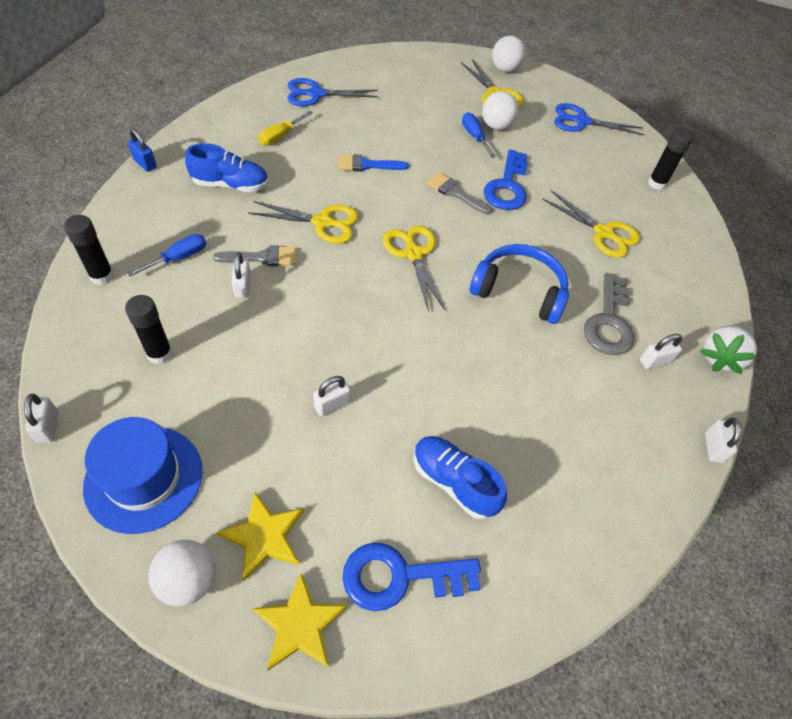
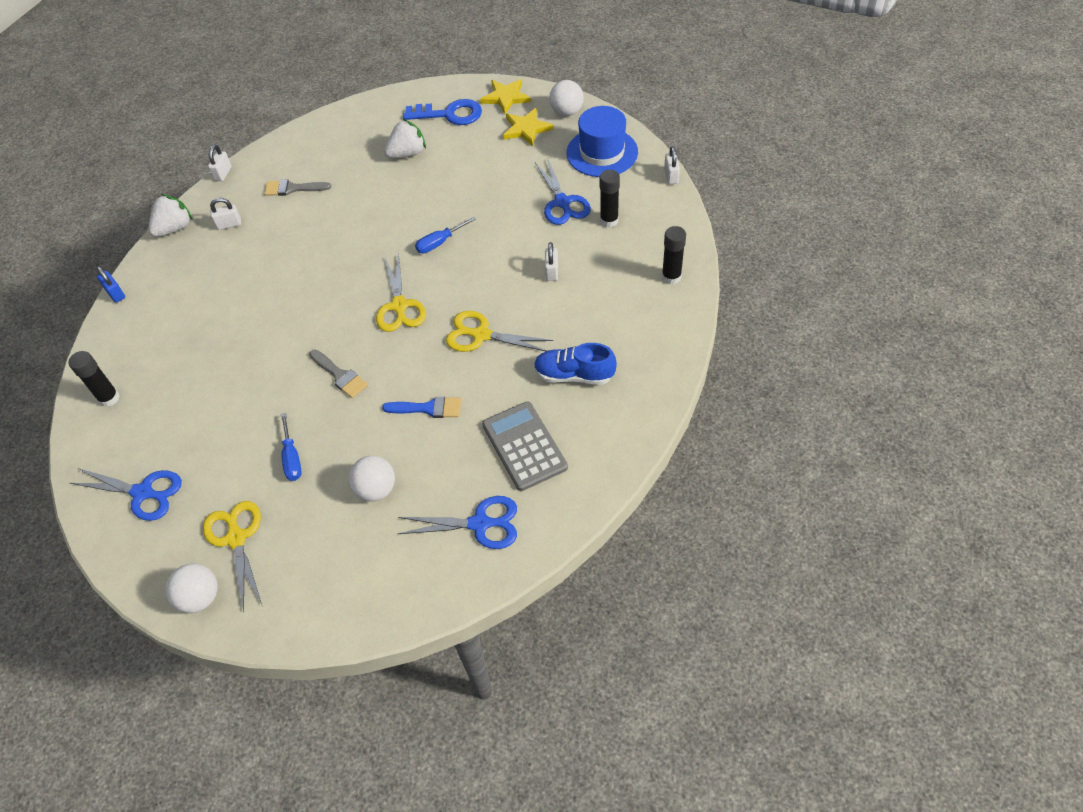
camera: 165 degrees left, 0 degrees up
(145, 163) = (668, 398): blue padlock -> blue padlock (115, 293)
(178, 258) = (610, 295): blue screwdriver -> blue screwdriver (440, 242)
(219, 384) = (562, 203): none -> blue scissors
(262, 257) = (537, 298): grey brush -> grey brush (293, 188)
(280, 136) = (524, 446): yellow screwdriver -> grey calculator
(332, 405) = (482, 192): white padlock -> none
(454, 482) = (407, 153): blue shoe -> white strawberry
(496, 126) = (258, 478): white ball -> white ball (376, 489)
(507, 187) = (281, 386): blue key -> none
(519, 291) = (315, 275): blue headphones -> none
(604, 233) = (205, 334): yellow scissors -> none
(609, 322) = (249, 252): grey key -> none

